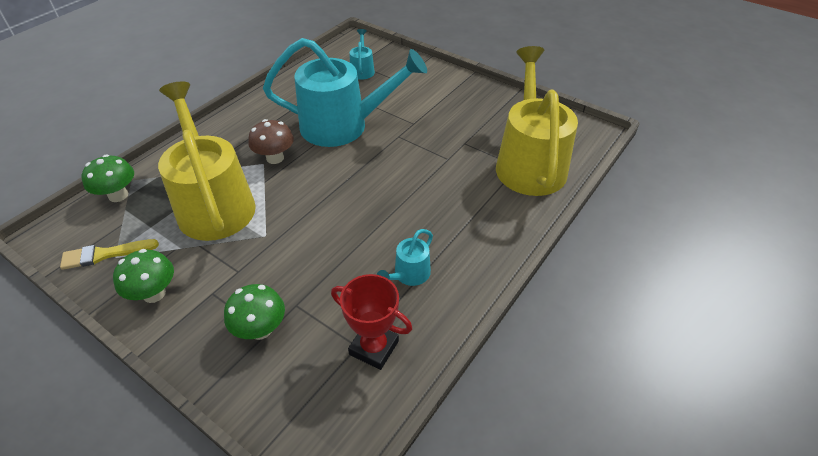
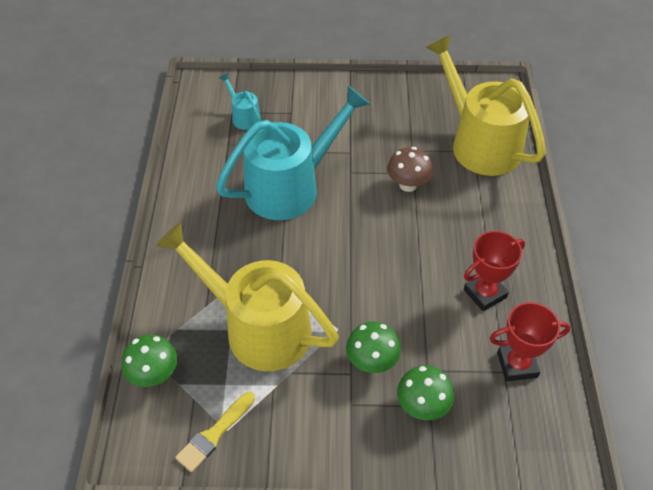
camera: 35 degrees left, 5 degrees up
(154, 293) = (303, 436): green mushroom -> green mushroom (372, 362)
(275, 158) = (263, 253): brown mushroom -> brown mushroom (408, 185)
(408, 275) = (485, 293): turquoise watering can -> red trophy

